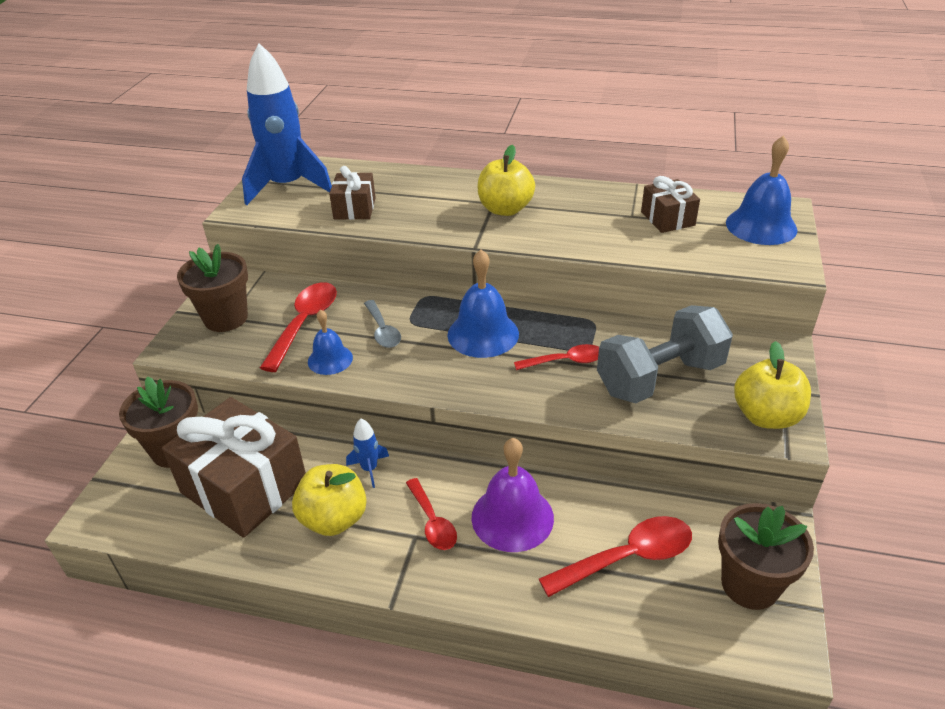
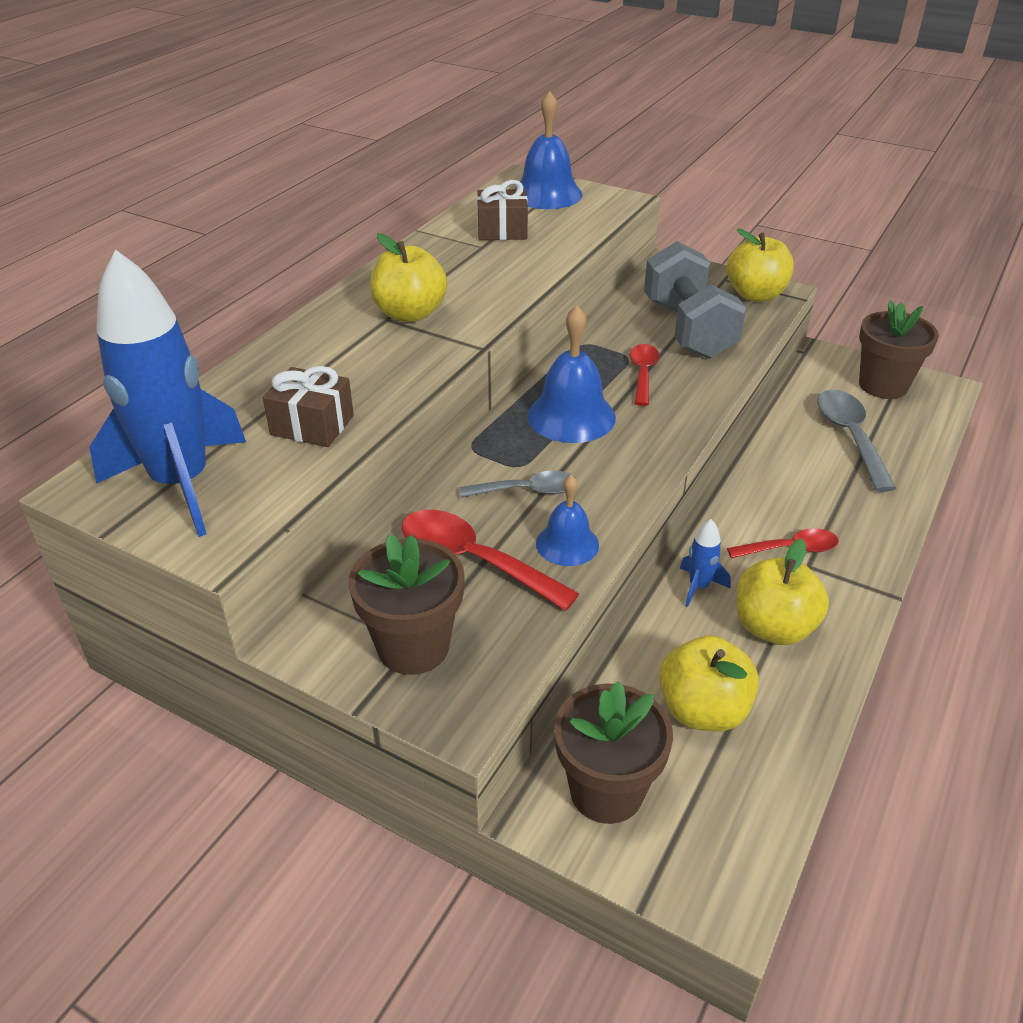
camera: 75 degrees left, 0 degrees up
(244, 487) = (703, 710): brown gift -> yellow apple
(512, 517) = (792, 493): purple bell -> none
(627, 557) = (850, 437): red spoon -> grey spoon

